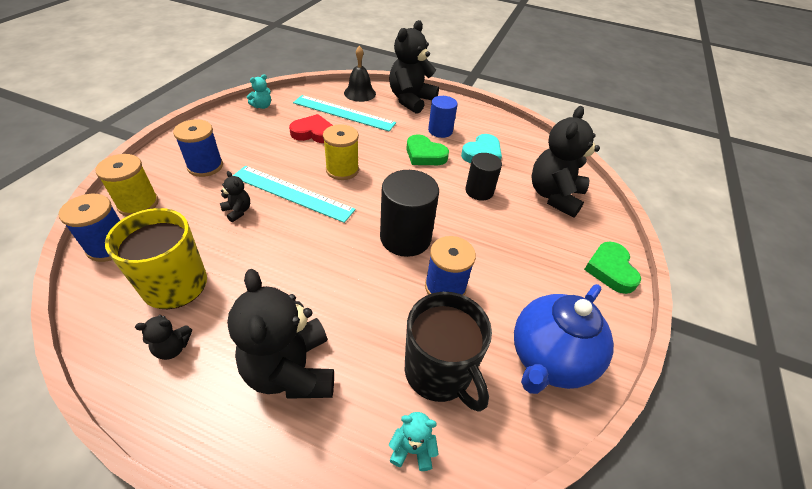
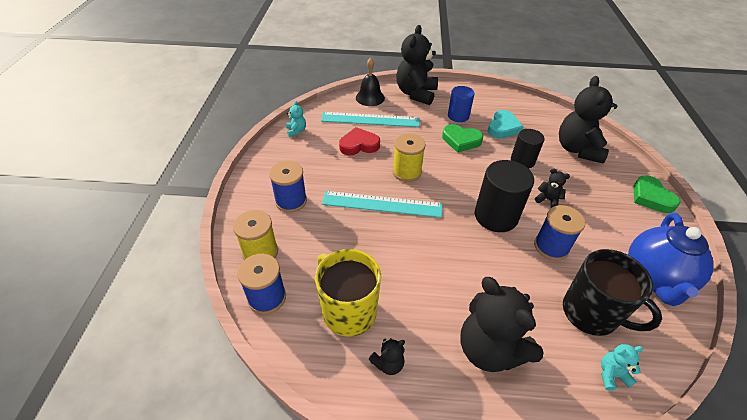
camera: 15 degrees left, 0 degrees up
(238, 211) = (350, 233): black teddy bear -> black teddy bear (547, 200)
(262, 106) = (296, 131): turquoise teddy bear -> turquoise teddy bear turned 45 degrees counterclockwise

